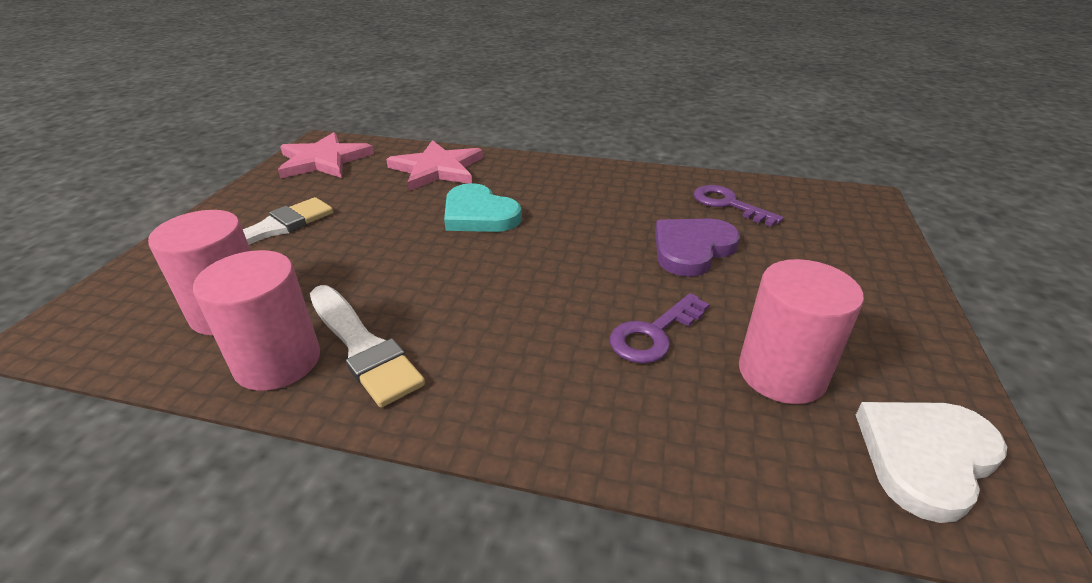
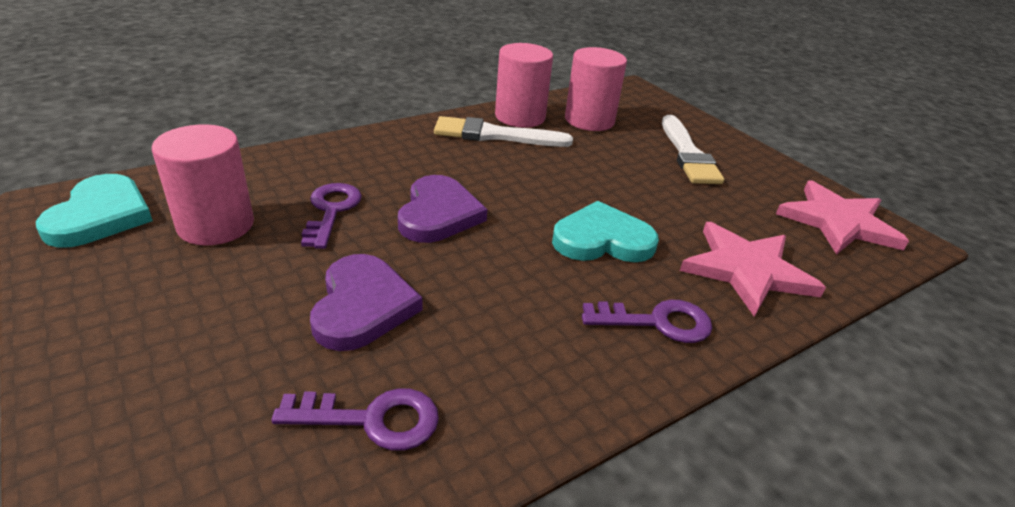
camera: 130 degrees right, 0 degrees up
(533, 175) = (657, 322): none -> purple key
(562, 284) = (438, 214): none -> purple heart
(925, 457) = (100, 215): white heart -> turquoise heart

